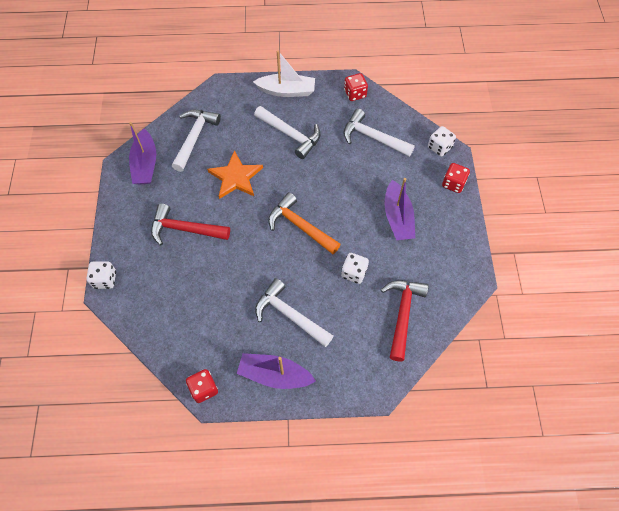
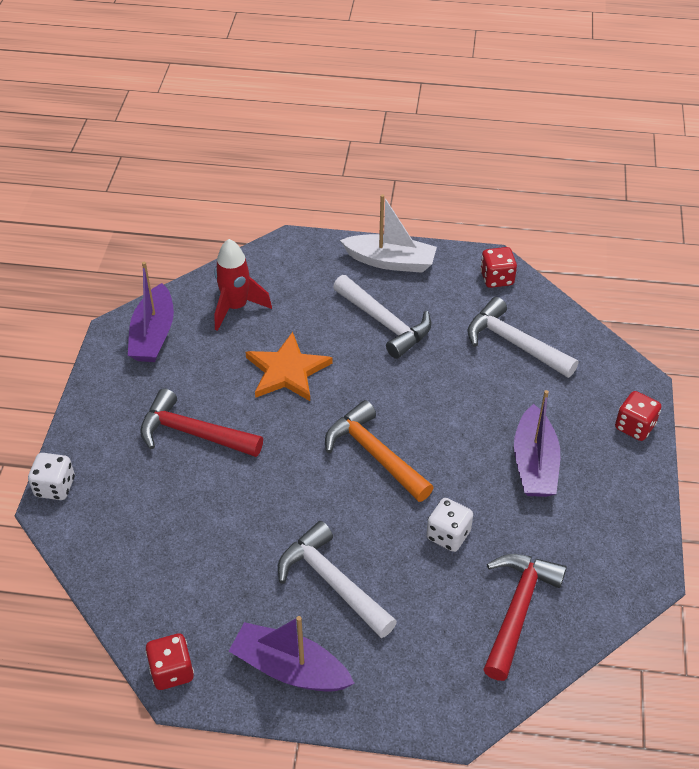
camera: 10 degrees right, 15 degrees down
(194, 137) = (236, 307): white hammer -> red rocket
(439, 147) = (620, 371): white dice -> none

